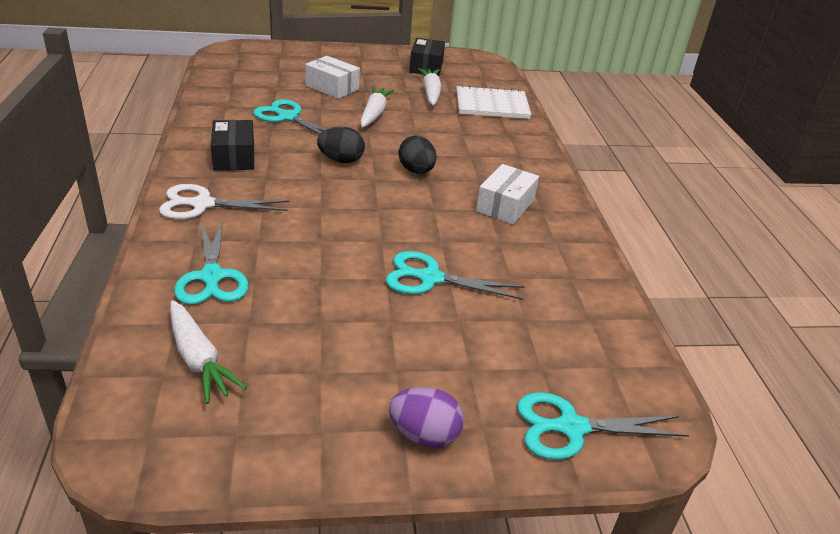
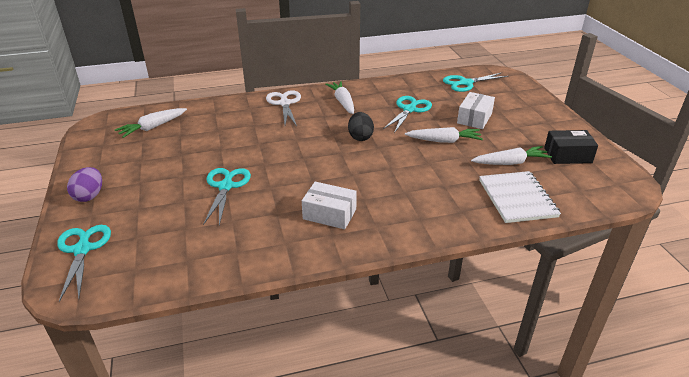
camera: 85 degrees right, 0 degrees up
(212, 277) = (217, 118): turquoise scissors -> turquoise scissors (466, 83)
(234, 157) = (343, 102): black box -> white carrot
(416, 171) = (362, 168): black egg -> none

